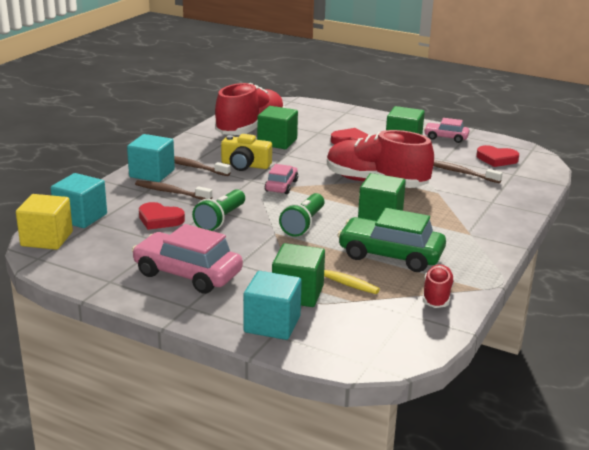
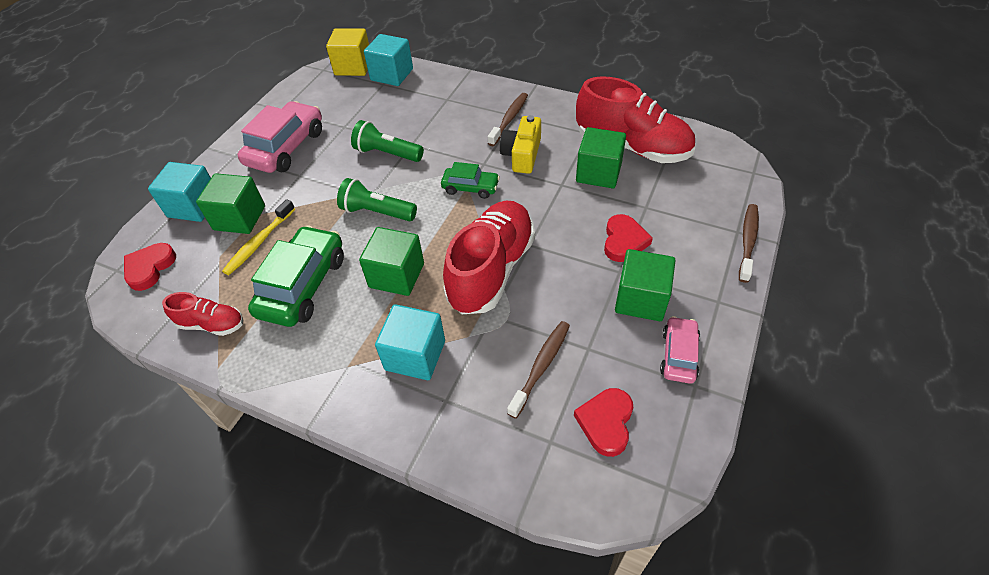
camera: 90 degrees right, 25 degrees up
(152, 173) = (488, 96): turquoise cube -> turquoise cube (415, 355)
(160, 219) = (388, 117): red heart -> red heart (150, 268)
(171, 192) = (446, 114): brown toothbrush -> brown toothbrush (748, 241)
(281, 186) = (470, 187): pink car -> green car

